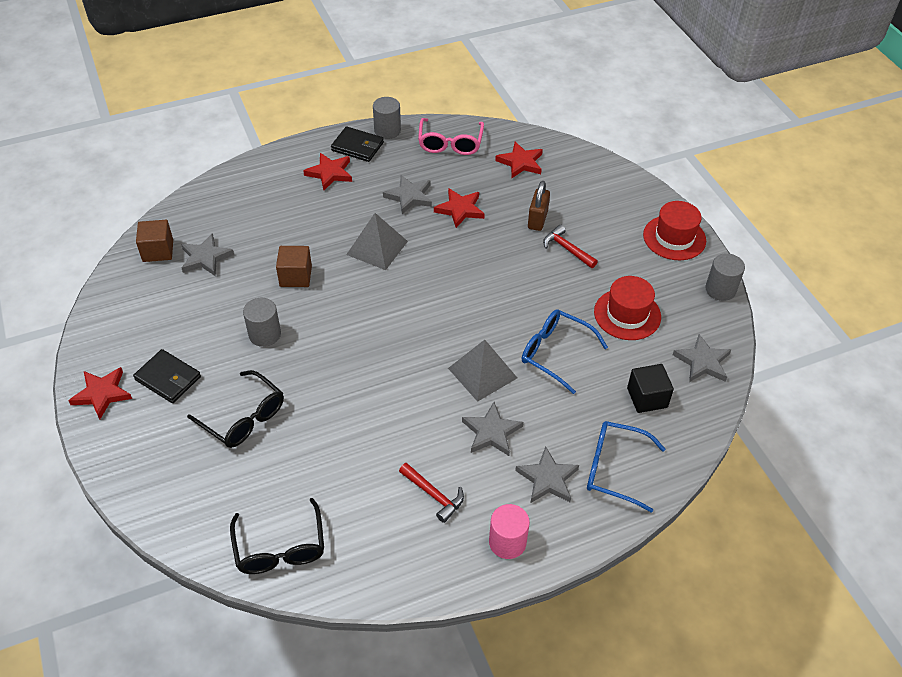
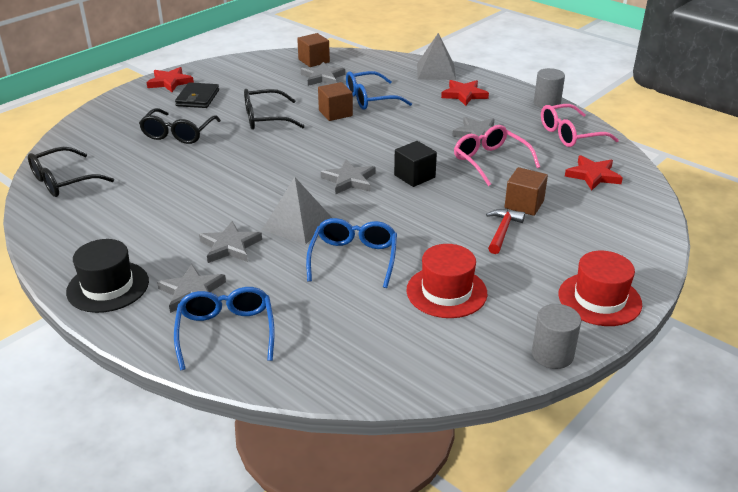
camera: 65 degrees right, 15 degrees down
(265, 334) = (265, 118): grey cylinder -> black glasses
(285, 240) = (370, 99): none -> blue glasses
(357, 146) = (510, 97): black wallet -> none
(377, 248) = (400, 136): grey pyramid -> grey pyramid (436, 71)
(433, 495) = (143, 234): red hammer -> none
(460, 209) = (490, 161): red star -> pink glasses
(507, 542) = (108, 286): pink cylinder -> black hat
(537, 220) = (524, 204): brown padlock -> brown cube
(647, 398) = (337, 333): black cube -> black cube (414, 176)
(702, 362) = (422, 364): grey star -> grey star (349, 180)

